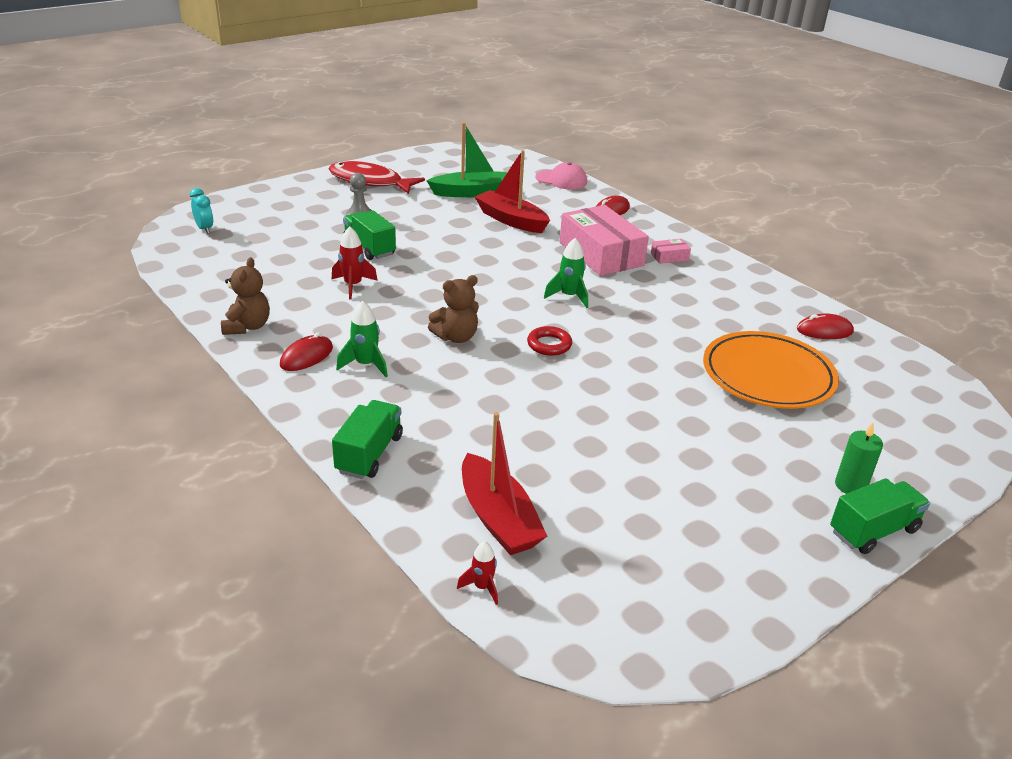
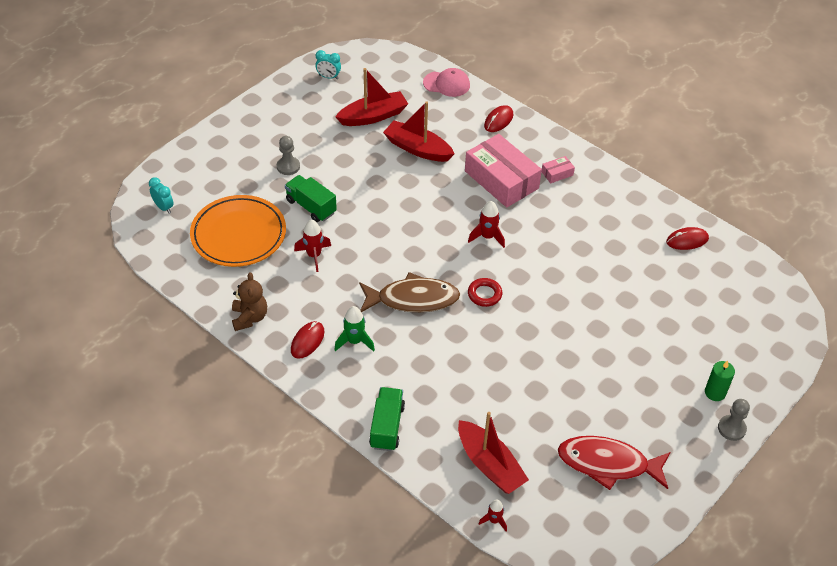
camera: 10 degrees left, 15 degrees up
(370, 182) = (280, 117): red fish -> red fish (608, 464)
(435, 162) = (328, 77): none -> turquoise clock
(456, 337) = (412, 299): brown teddy bear -> brown fish
(471, 192) = (373, 116): green boat -> red boat
(569, 296) = (487, 237): green rocket -> red rocket
(768, 376) = (650, 297): orange plate -> orange plate (238, 234)
(873, 531) = (731, 428): green truck -> grey pawn

